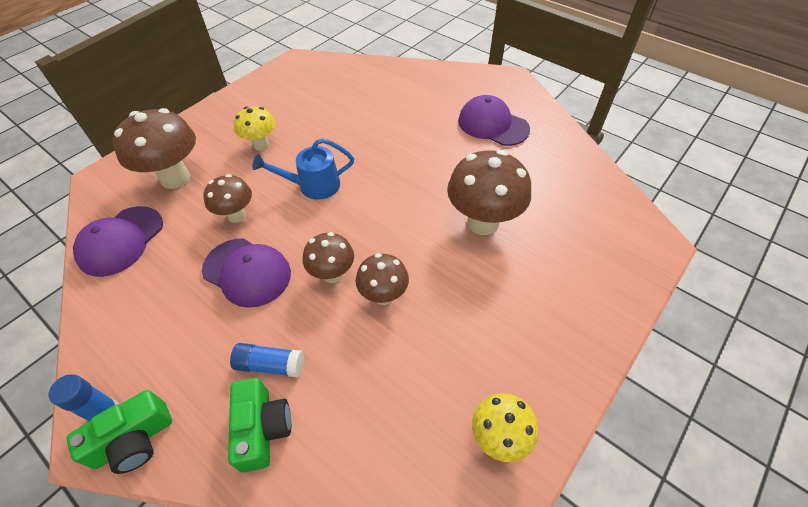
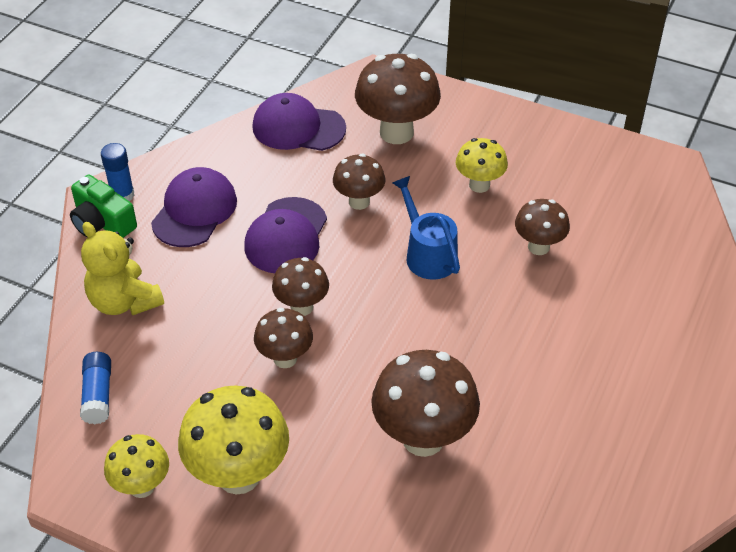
camera: 75 degrees right, 5 degrees down
(262, 428) = (124, 301): green camera -> yellow teddy bear
(270, 365) = (185, 288): blue glue stick -> blue glue stick (98, 395)
(334, 129) = (538, 247): none -> brown mushroom
(492, 125) = (629, 426): purple cap -> purple cap (194, 211)
(497, 350) = (239, 475): none -> yellow mushroom

